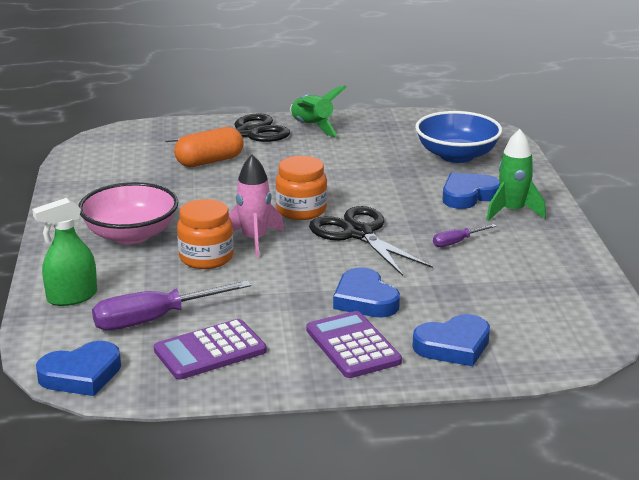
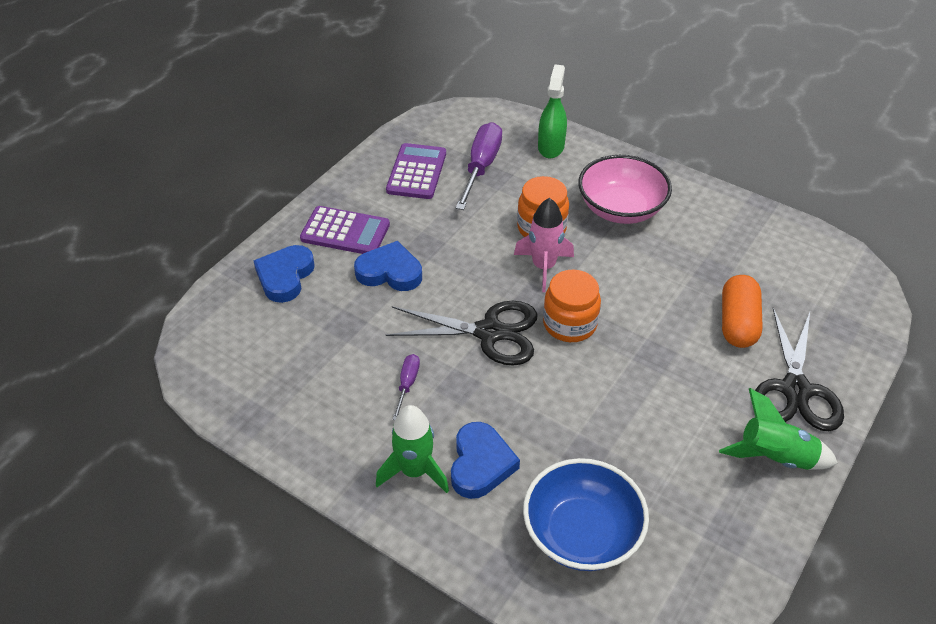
camera: 130 degrees right, 20 degrees up
(81, 375) = (452, 117): blue heart -> none

